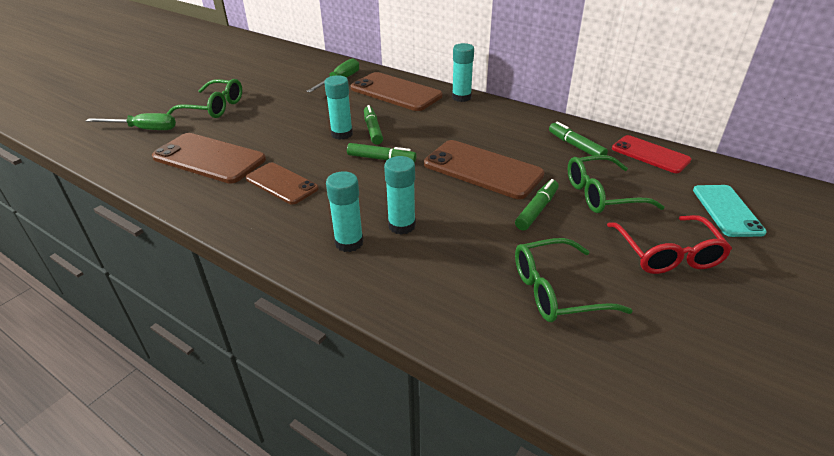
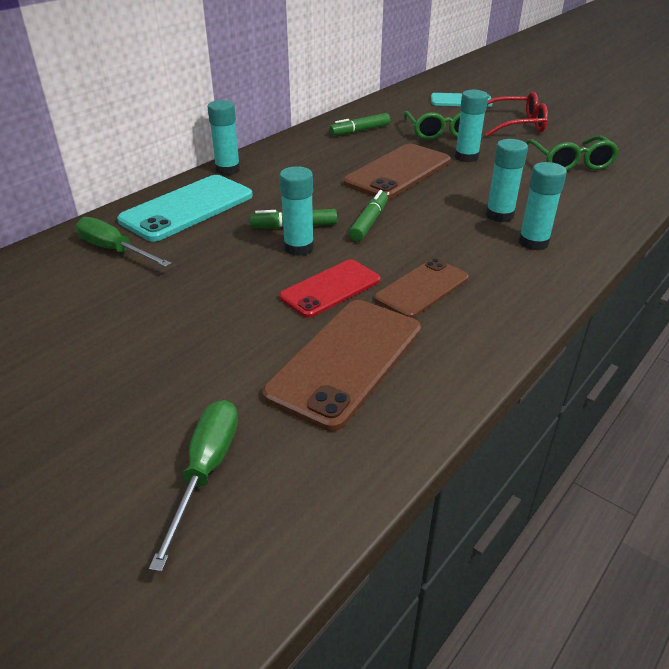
camera: 85 degrees left, 0 degrees up
(214, 107) = (146, 381): green glasses -> none
(395, 92) = (187, 208): brown phone -> turquoise phone
(537, 210) = (466, 157): green marker -> turquoise glue stick
(650, 154) = (380, 108): red phone -> red phone (330, 289)

